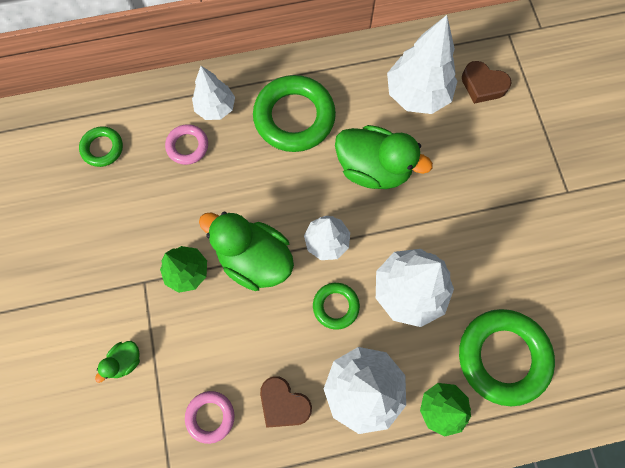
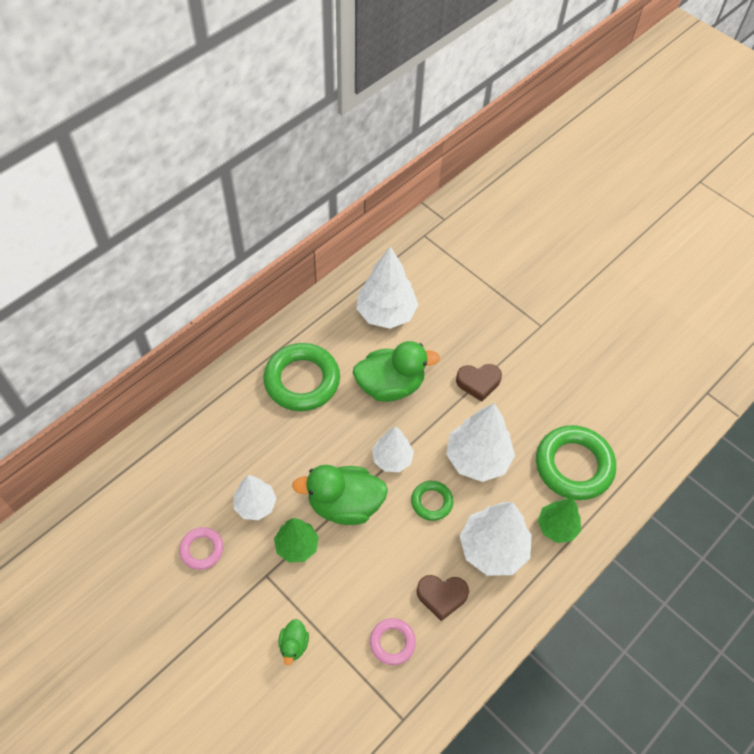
camera: 35 degrees left, 15 degrees down
(102, 148) = (154, 492): green ring -> none
(187, 146) = (228, 450): pink ring -> pink ring (202, 550)
(216, 108) = (231, 407): white tree -> white tree (255, 505)
(482, 85) = (430, 282): brown heart -> brown heart (478, 383)

